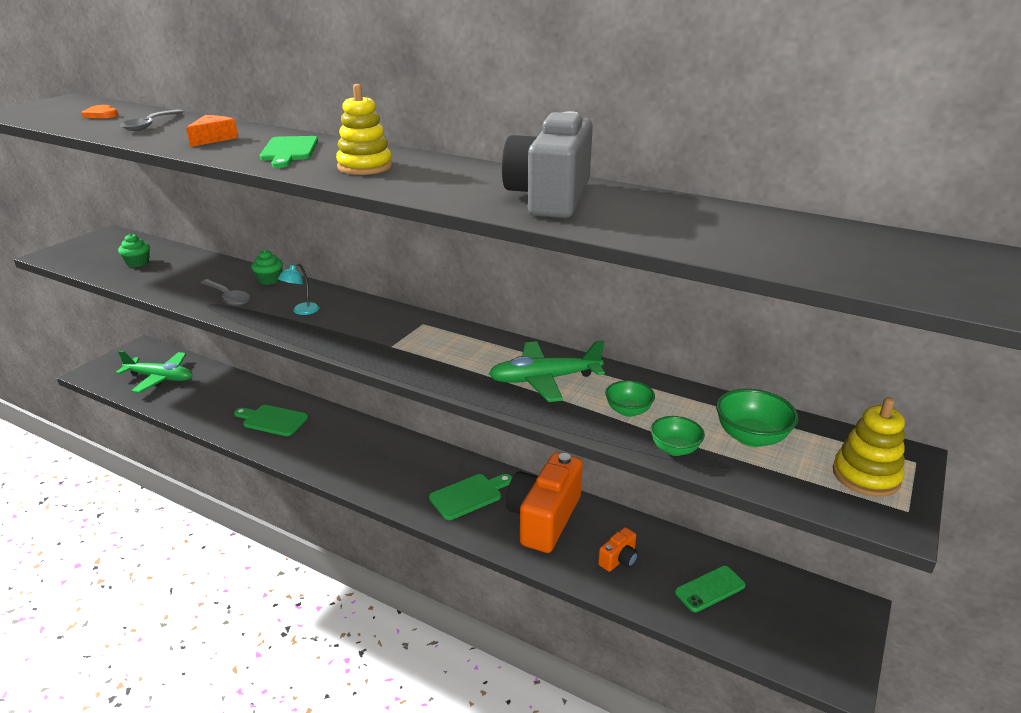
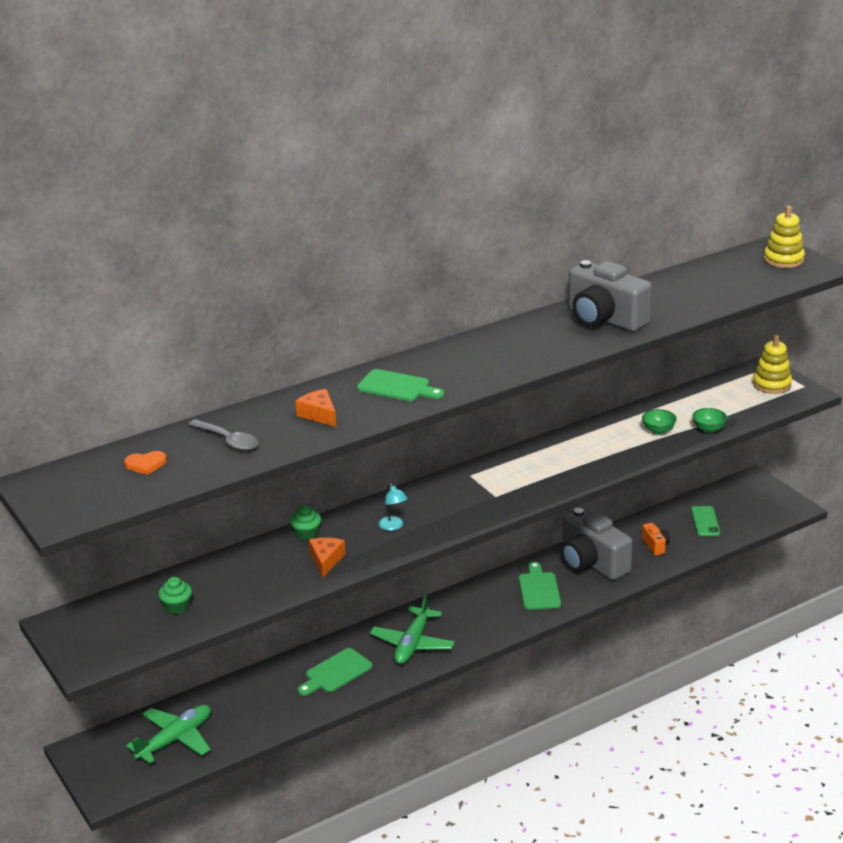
camera: 60 degrees left, 0 degrees up
(228, 298) = (326, 560): grey spoon -> orange cheese
(365, 167) = (474, 364): yellow stacking toy -> yellow stacking toy (783, 260)
(544, 379) = (597, 448): green plane -> green plane (412, 644)
(544, 518) = (591, 563): orange camera -> grey camera
(751, 437) = (715, 402): green bowl -> none

